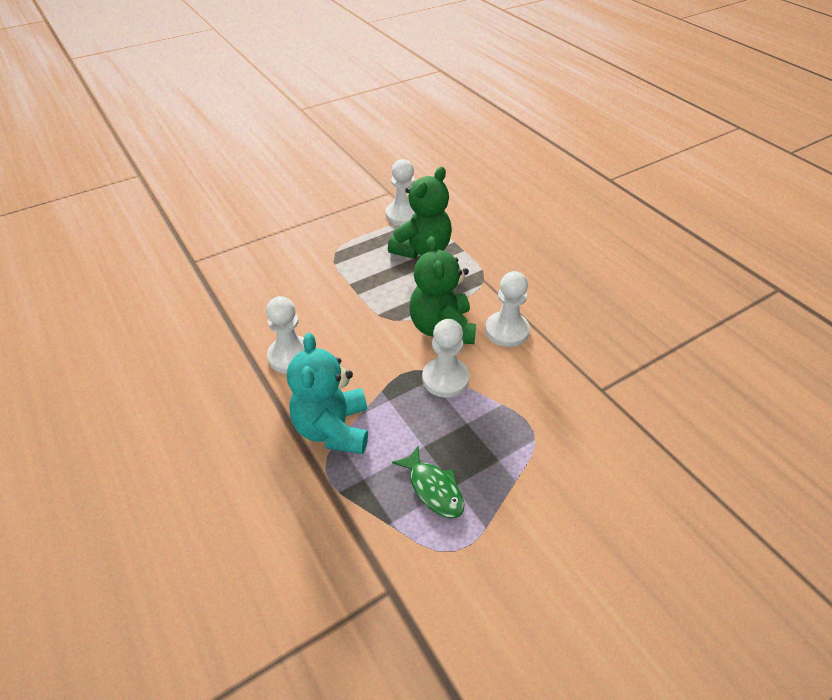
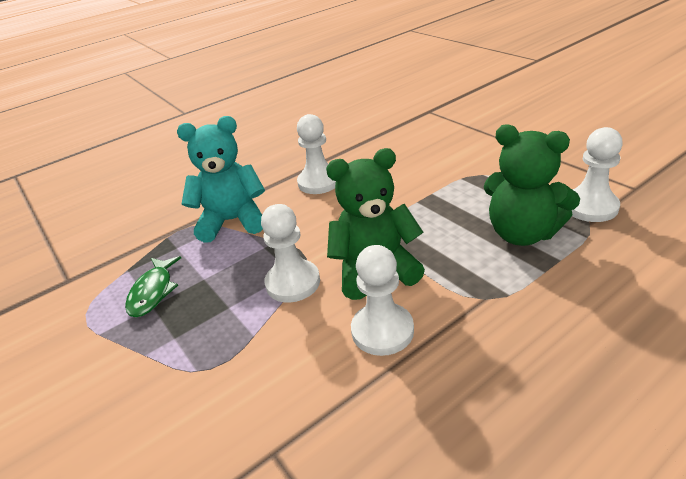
camera: 90 degrees right, 10 degrees down
(433, 489) = (153, 292): green fish -> green fish turned 45 degrees counterclockwise

